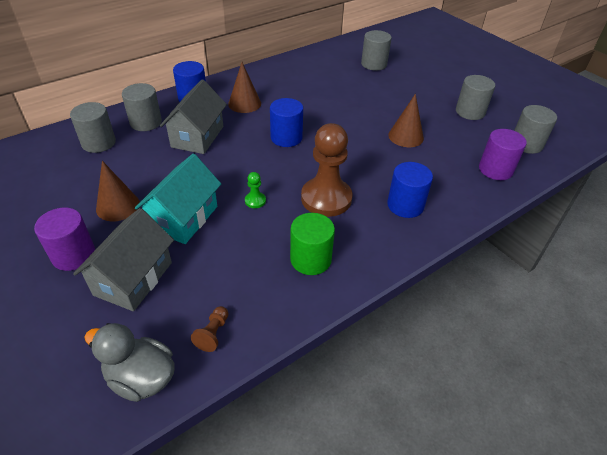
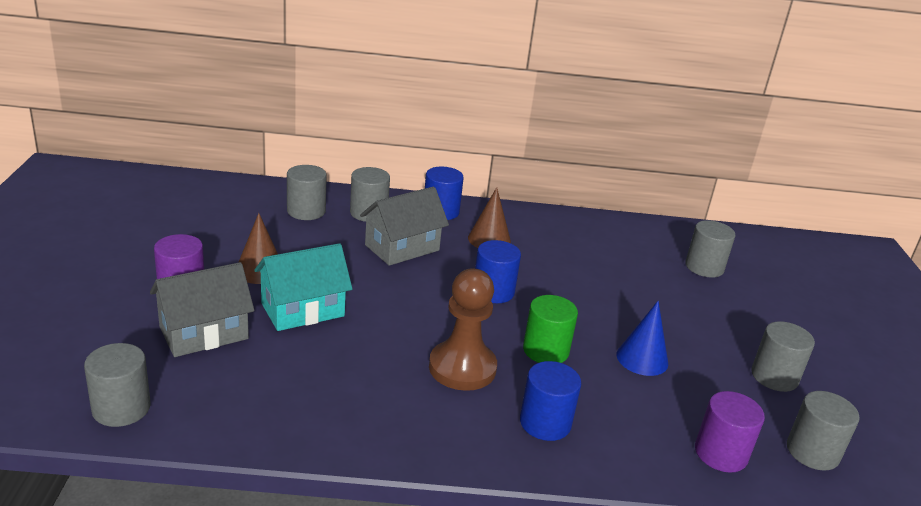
camera: 35 degrees right, 15 degrees down
(141, 378) = (121, 408): grey duck -> grey cylinder
(213, 333) = (212, 413): brown pawn -> none
(255, 201) = (386, 331): green pawn -> none
(310, 259) = (374, 410): green cylinder -> green cylinder (545, 350)
(406, 136) = (642, 359): brown cone -> blue cone

